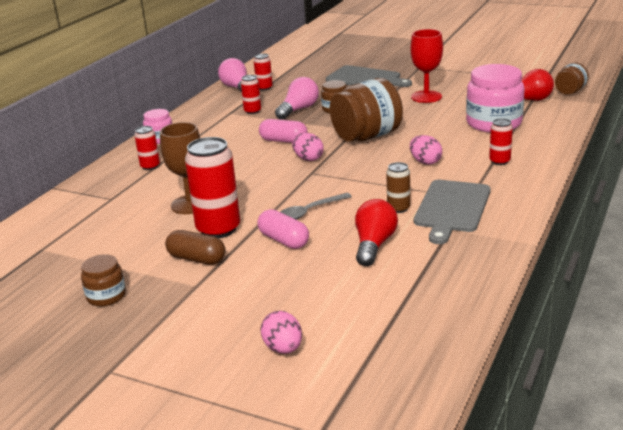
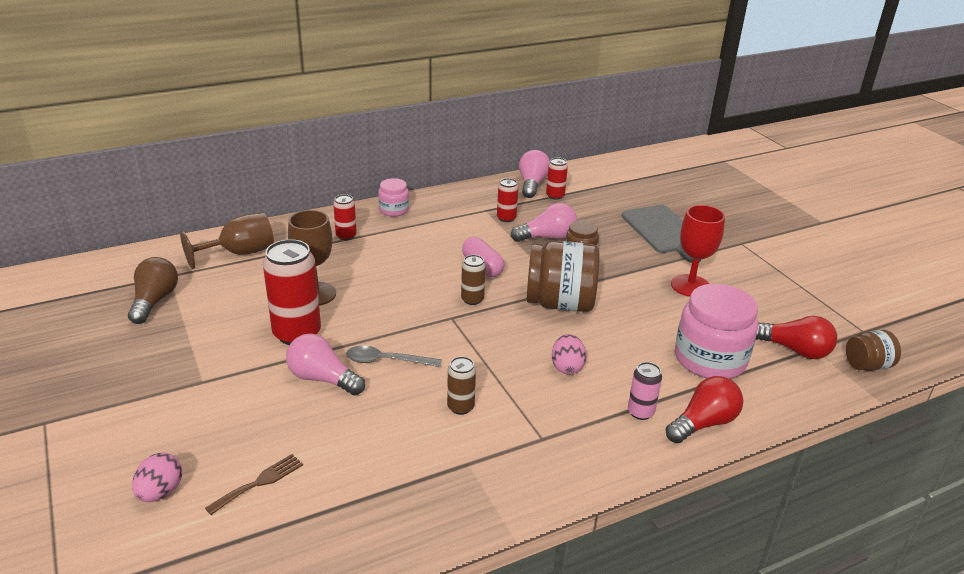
camera: 35 degrees right, 5 degrees up
(60, 267) = (154, 301): none -> brown light bulb
(79, 211) = (240, 253): none -> brown goblet
(106, 296) = (139, 349): brown jar -> none
(197, 259) = (240, 354): brown capsule -> none
(284, 240) = (322, 379): pink capsule -> pink light bulb
(308, 158) = (472, 299): pink egg -> brown can
(342, 306) = (259, 482): none -> brown fork
(374, 245) = (379, 434): red light bulb -> red light bulb (703, 423)
(451, 208) = (506, 439): grey cutting board -> none
(499, 161) = (640, 412): red can -> pink can

